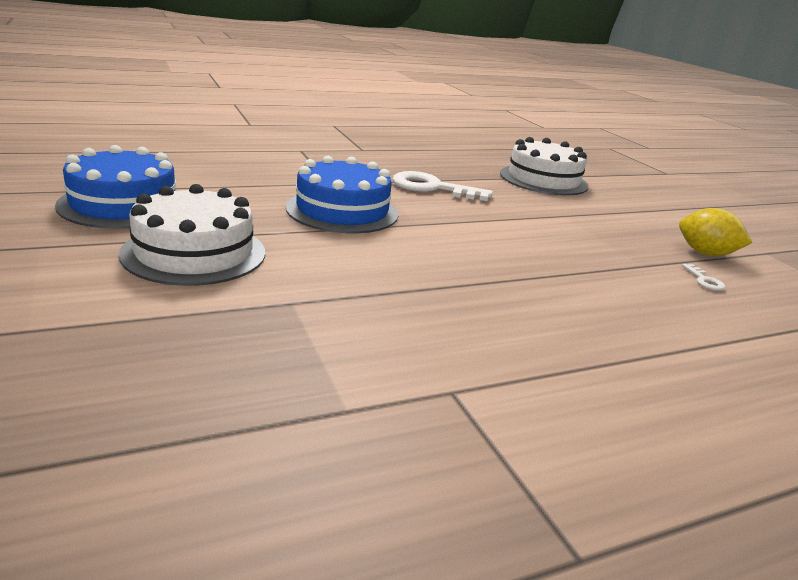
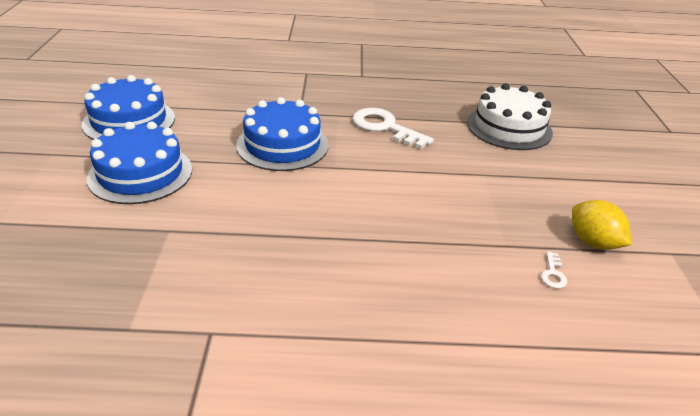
camera: 25 degrees right, 10 degrees up
(194, 253) = (140, 173): white cake -> blue cake

